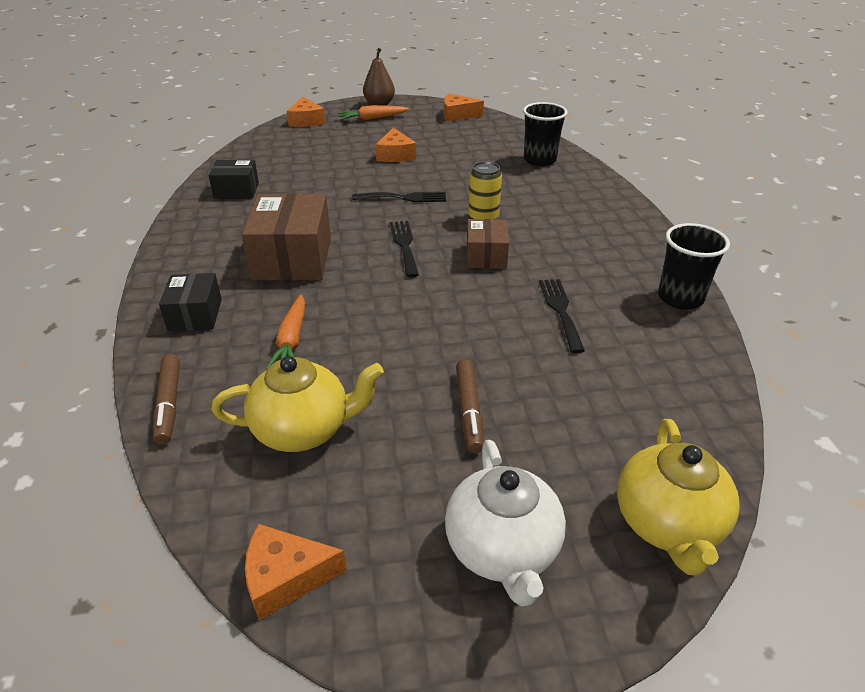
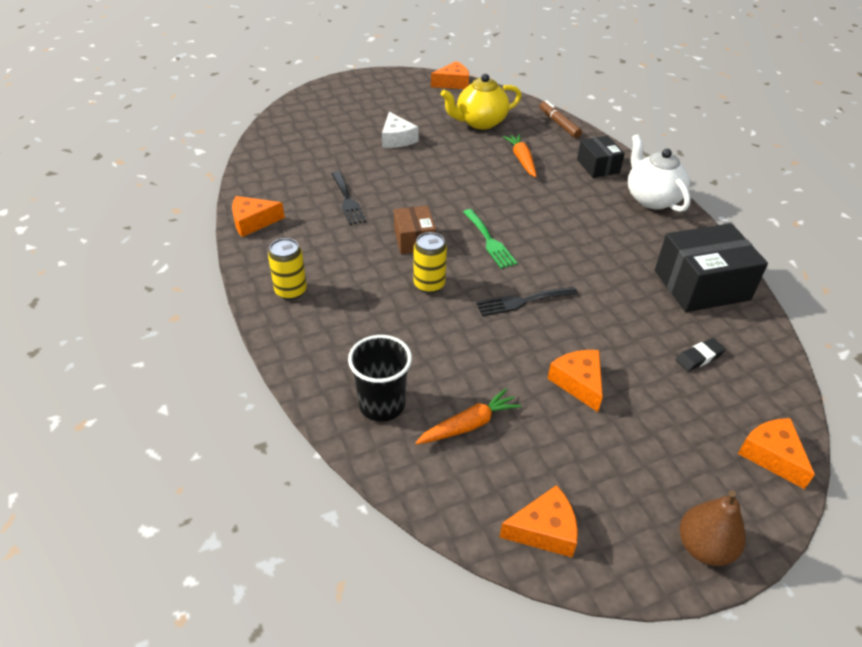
camera: 165 degrees right, 5 degrees up
(236, 190) = (701, 285): black box -> black box, size x1.74
(292, 258) = (573, 215): brown box -> none
(296, 156) = (699, 357): none -> black eraser
(372, 118) = (677, 485): orange carrot -> orange carrot (469, 425)
(404, 245) = (489, 241): black fork -> green fork
(469, 411) = (397, 139): brown marker -> white cheese
(503, 550) = (369, 97): white teapot -> white teapot (652, 198)
(618, 228) = (291, 291): none -> yellow can
(668, 524) = (296, 111): yellow teapot -> none
(680, 298) = (253, 222): black cup -> orange cheese

